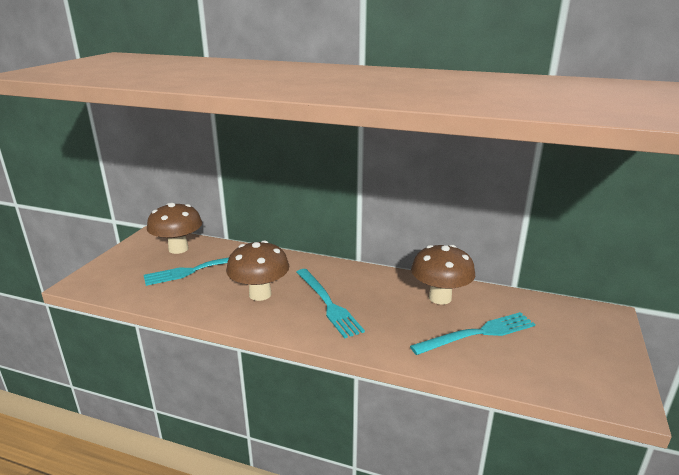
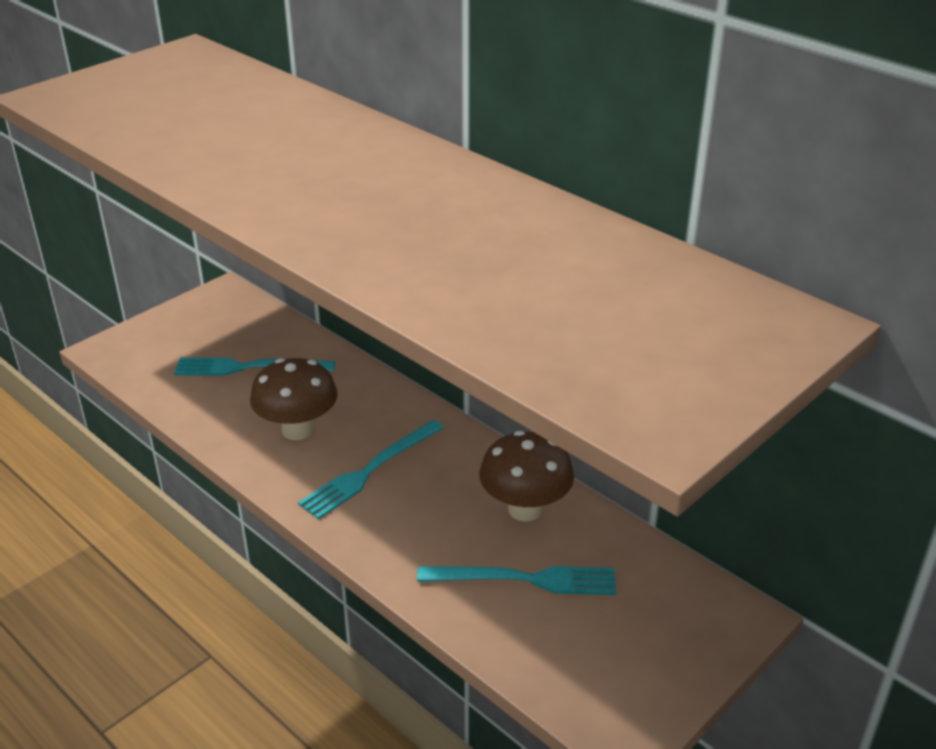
camera: 25 degrees right, 10 degrees up
(178, 249) = (246, 325): brown mushroom -> none
(328, 303) = (370, 471): turquoise fork -> turquoise fork turned 45 degrees clockwise

